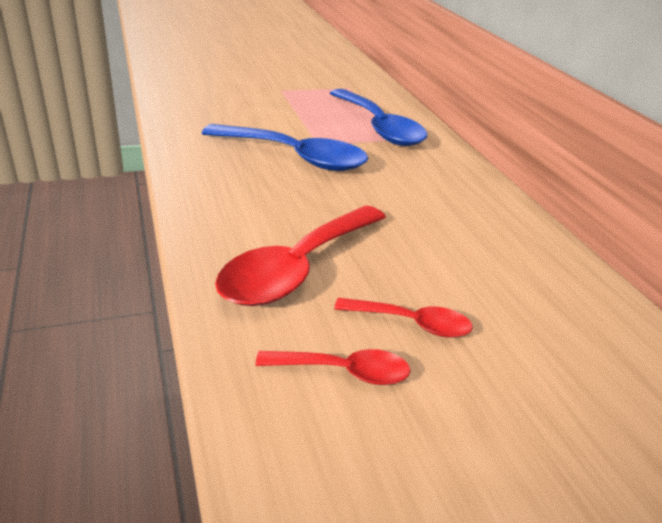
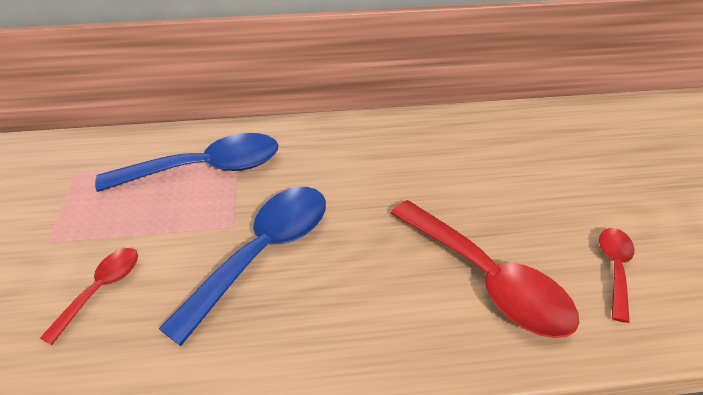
camera: 75 degrees left, 10 degrees up
(411, 323) = (550, 219): red spoon -> red spoon (101, 289)

